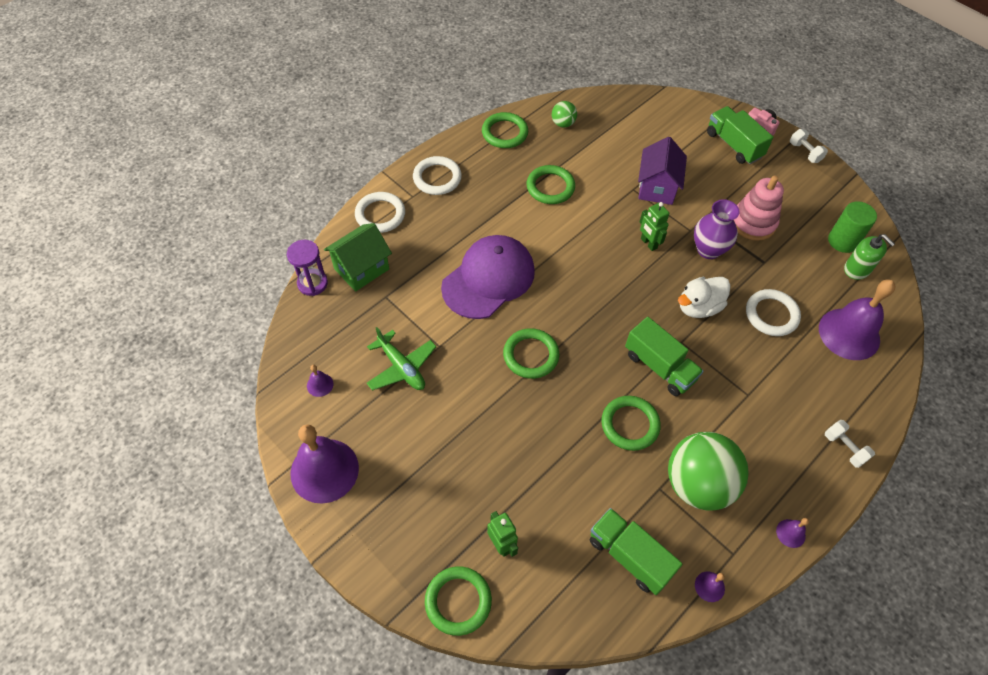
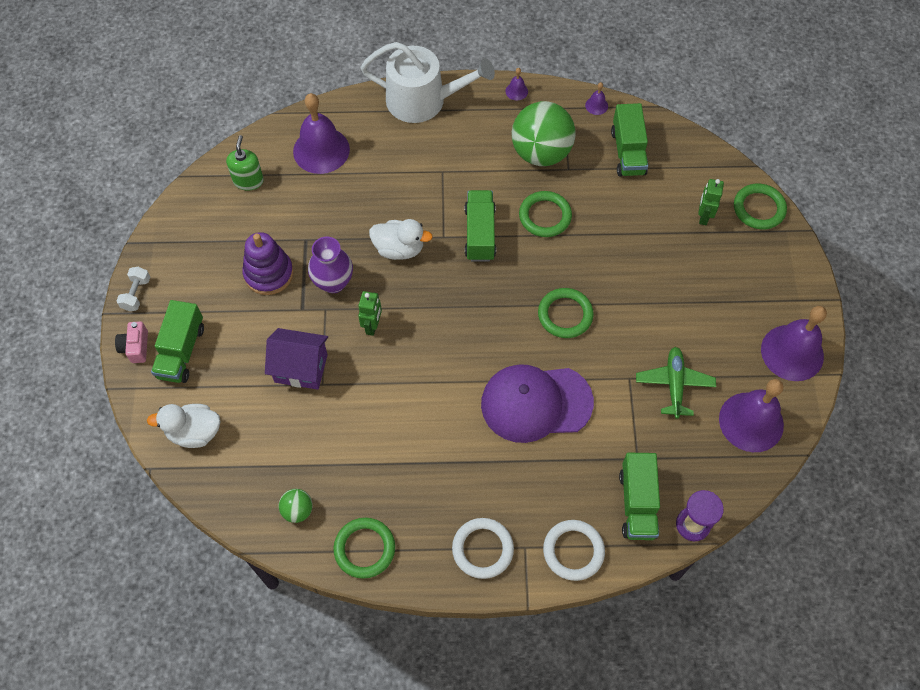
camera: 135 degrees left, 5 degrees up
(320, 385) = (751, 422): purple bell -> purple bell, size x2.41
(361, 269) = (637, 503): green house -> green truck
(550, 187) = (390, 448): green ring -> none
(657, 187) = (301, 368): purple house -> purple house turned 45 degrees clockwise
(667, 116) = (194, 432): none -> white duck
(753, 223) = (269, 274): pink stacking toy -> purple stacking toy
(771, 315) = (355, 202): white ring -> none
(842, 241) = (225, 206): green cylinder -> none
(844, 448) = (423, 100): white dumbbell -> white watering can

